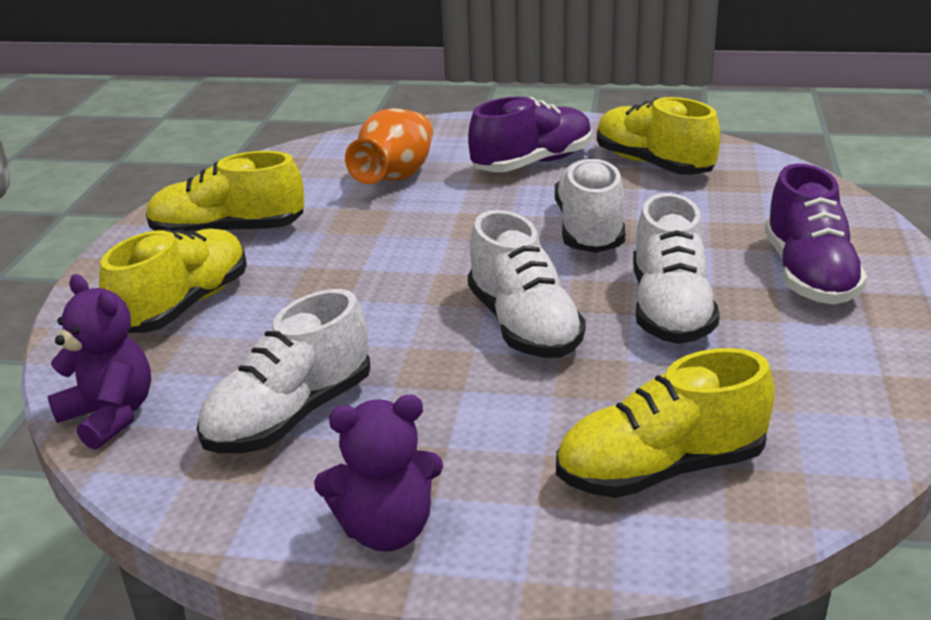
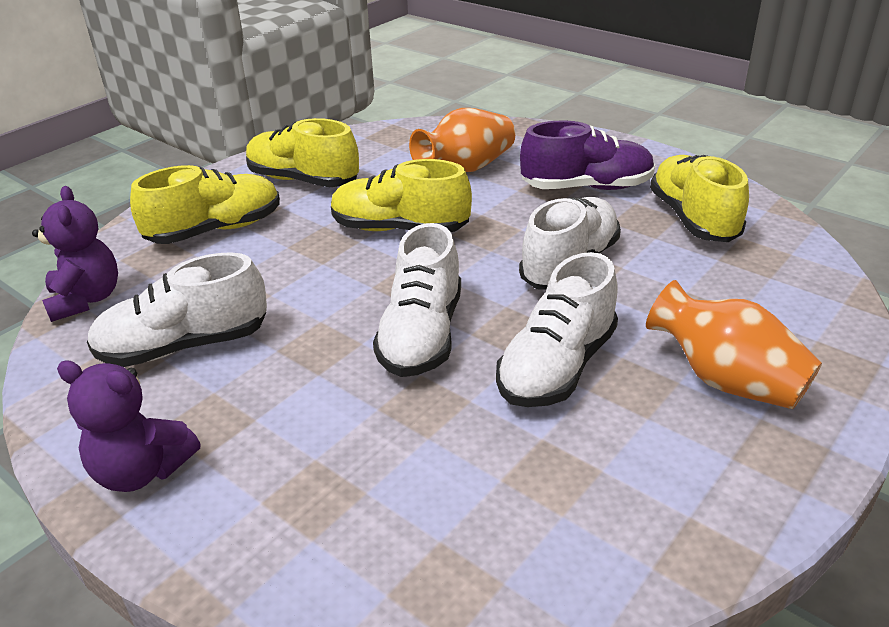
camera: 30 degrees right, 5 degrees up
(661, 469) = (385, 518): yellow shoe -> yellow shoe (400, 229)
(808, 275) = (726, 380): purple shoe -> orange vase

